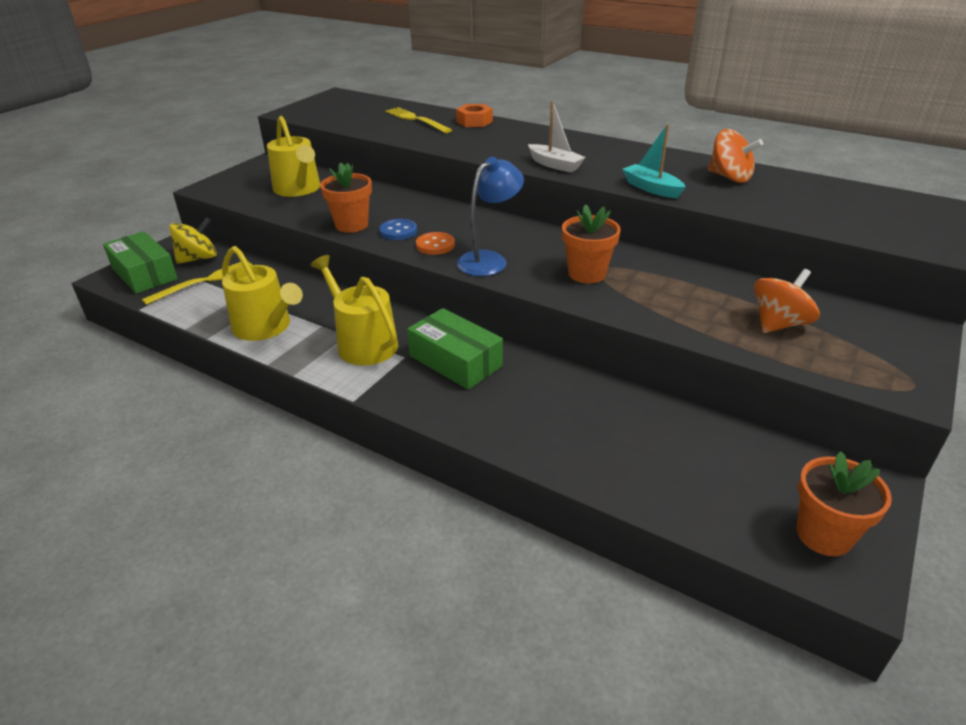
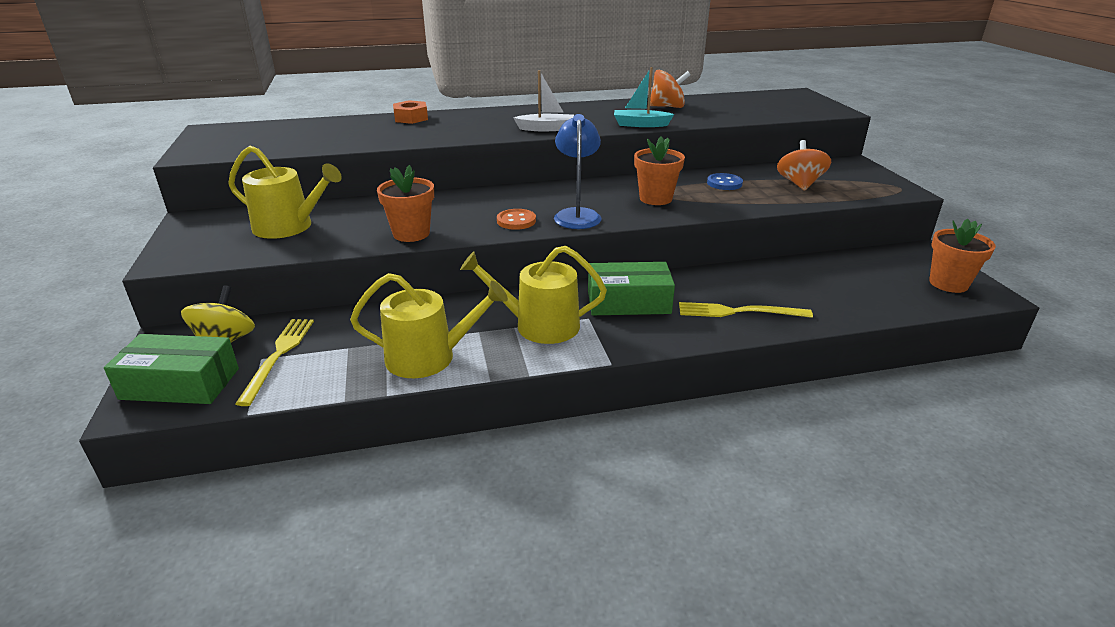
camera: 45 degrees left, 5 degrees down
(398, 231) = (464, 223): blue button -> blue button (724, 183)
(416, 120) = (353, 129): yellow fork -> yellow fork (738, 312)

